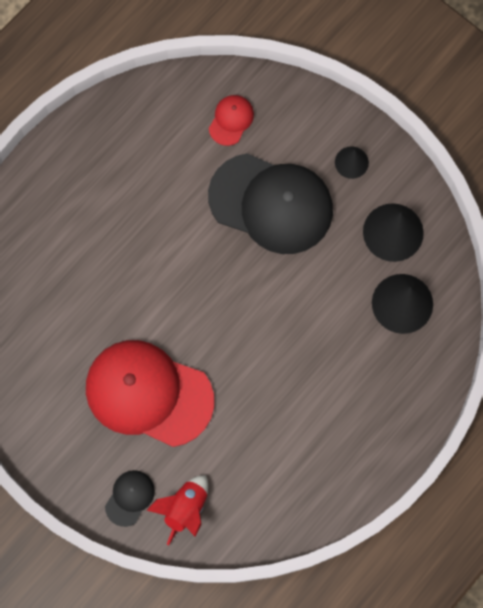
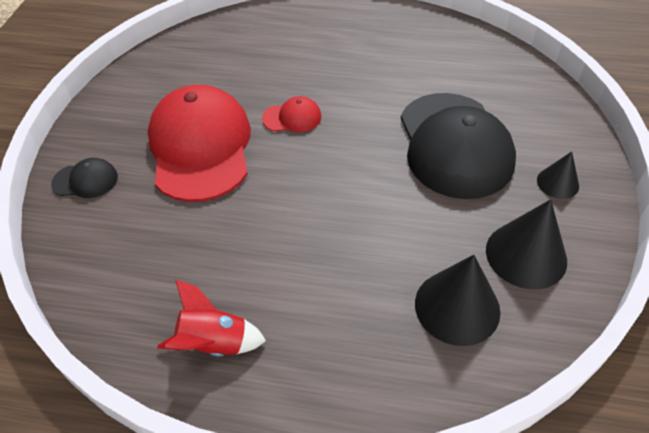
camera: 60 degrees right, 25 degrees down
(185, 508) = (93, 227): red rocket -> red rocket (214, 343)
(231, 120) = (499, 85): red cap -> red cap (292, 118)

